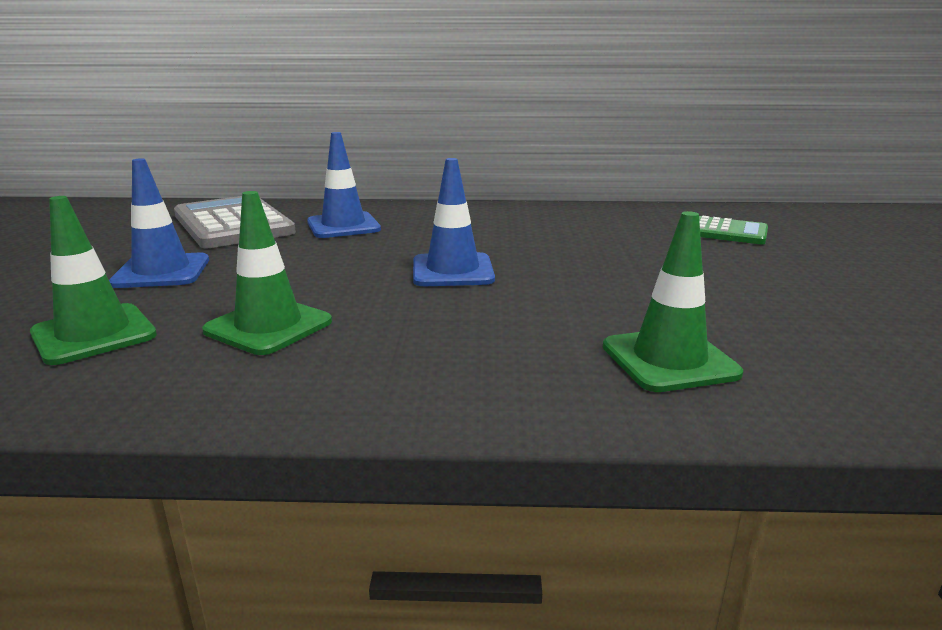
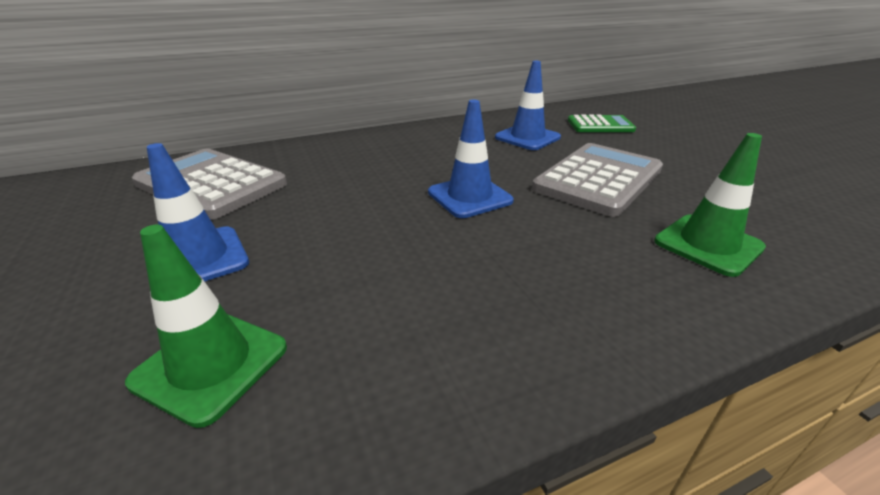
camera: 25 degrees left, 10 degrees up
(268, 326) = (387, 298): green traffic cone -> none
(343, 226) = (323, 167): blue traffic cone -> blue traffic cone (527, 137)
(628, 281) = (598, 179): none -> grey calculator

